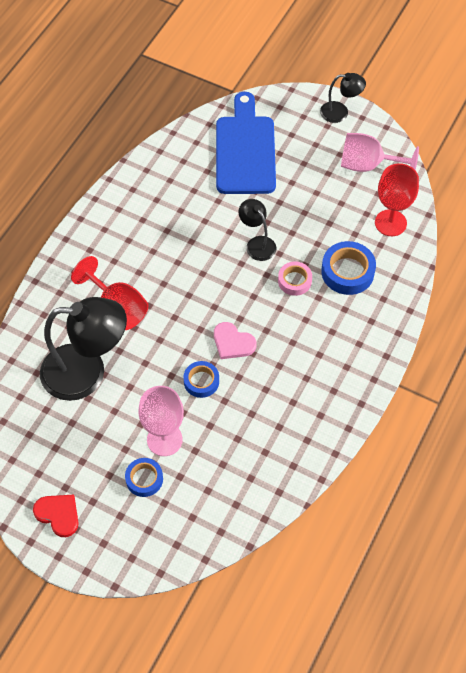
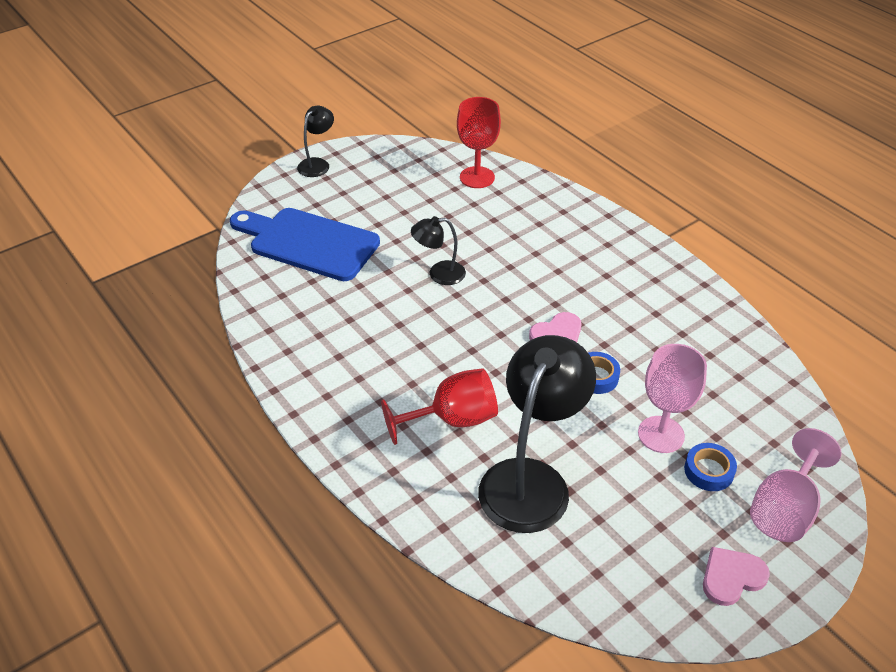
camera: 65 degrees left, 15 degrees down
(58, 514) = (731, 577): red heart -> pink heart
(294, 281) = (505, 262): pink tape -> none
(347, 272) = (517, 223): blue tape -> none
(367, 165) = (397, 168): pink goblet -> pink goblet (784, 509)

